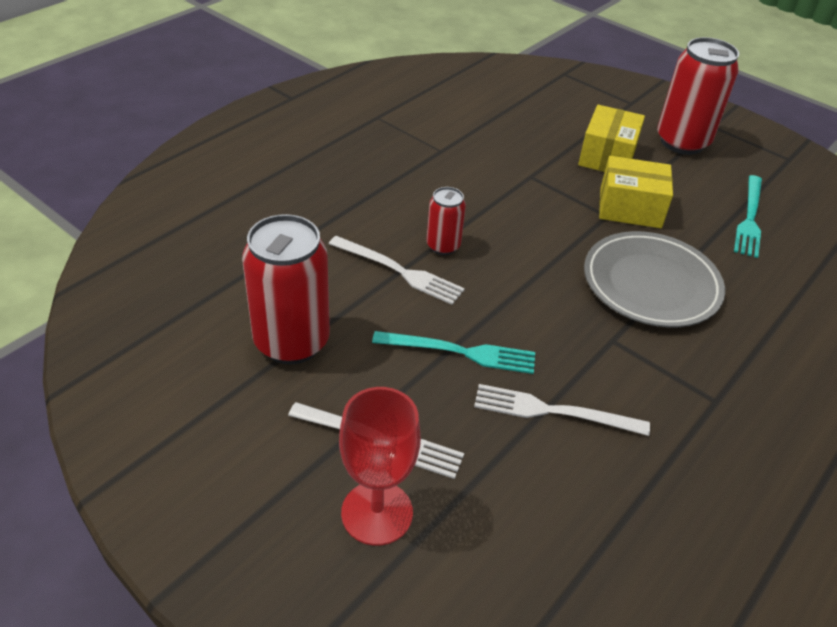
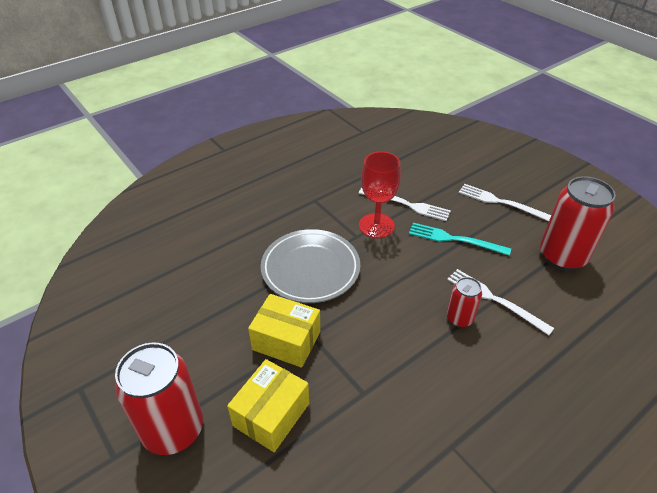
camera: 165 degrees left, 0 degrees up
(377, 513) = (501, 177): red goblet -> red goblet (376, 226)
(749, 218) = (189, 317): turquoise fork -> none

